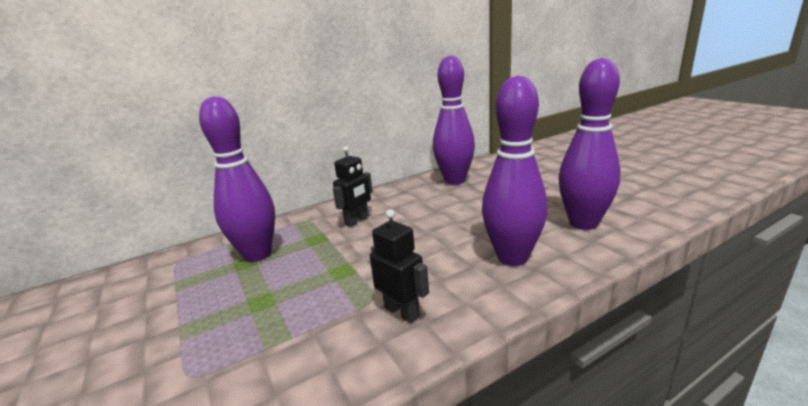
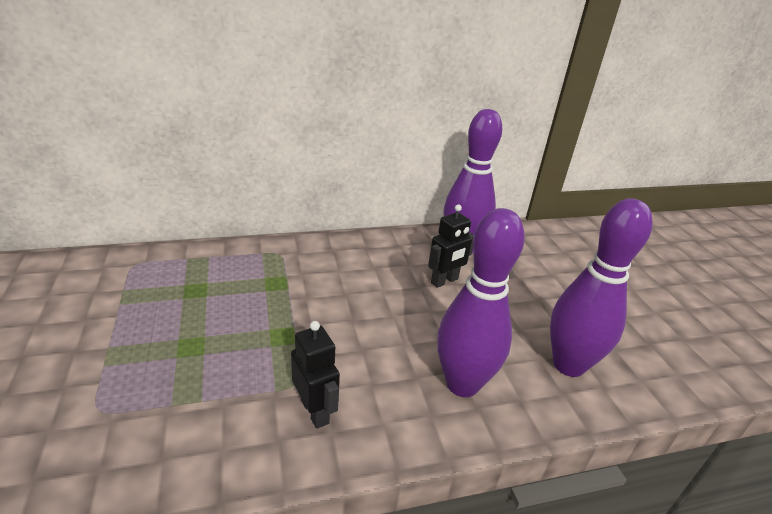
camera: 10 degrees right, 10 degrees up
(257, 255) = (211, 284): purple bowling pin -> none
(357, 221) = (328, 272): black robot -> black robot (444, 281)

